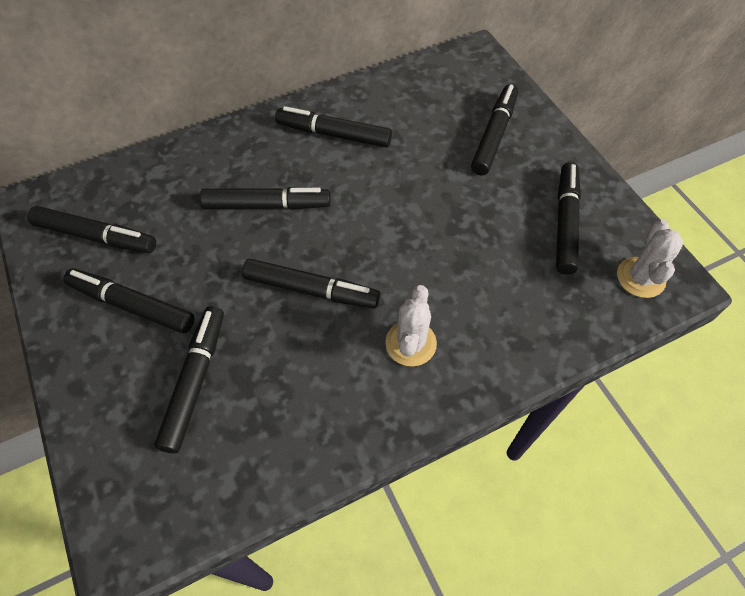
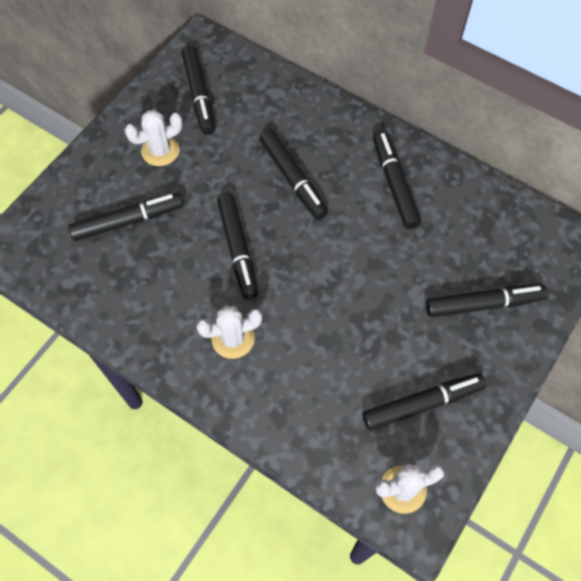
camera: 60 degrees right, 5 degrees up
(132, 305) = (160, 151): black marker -> white cactus

